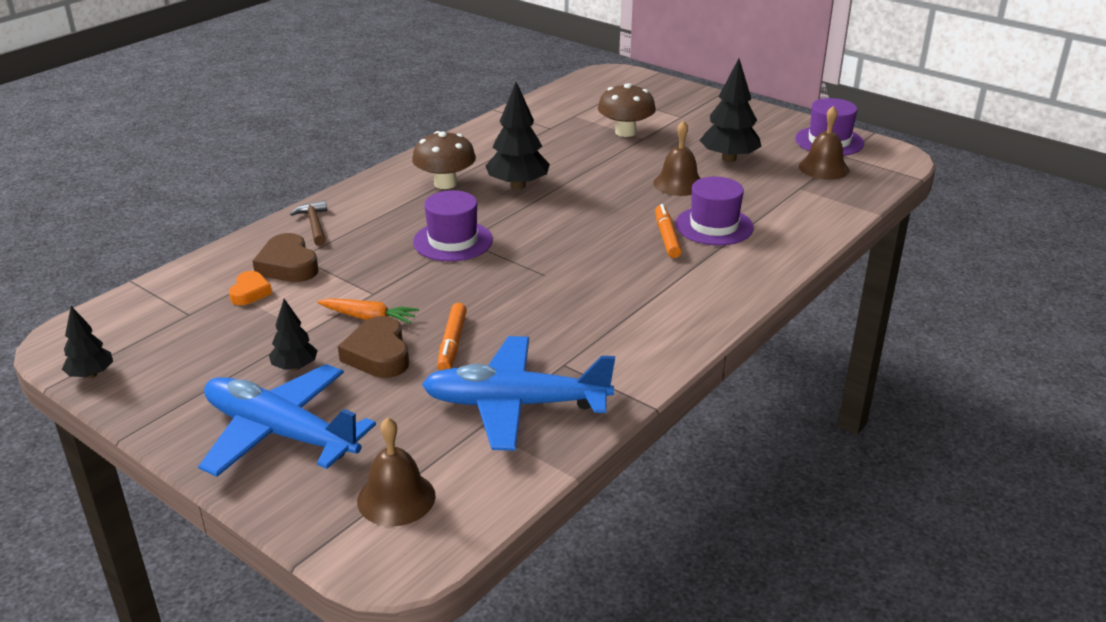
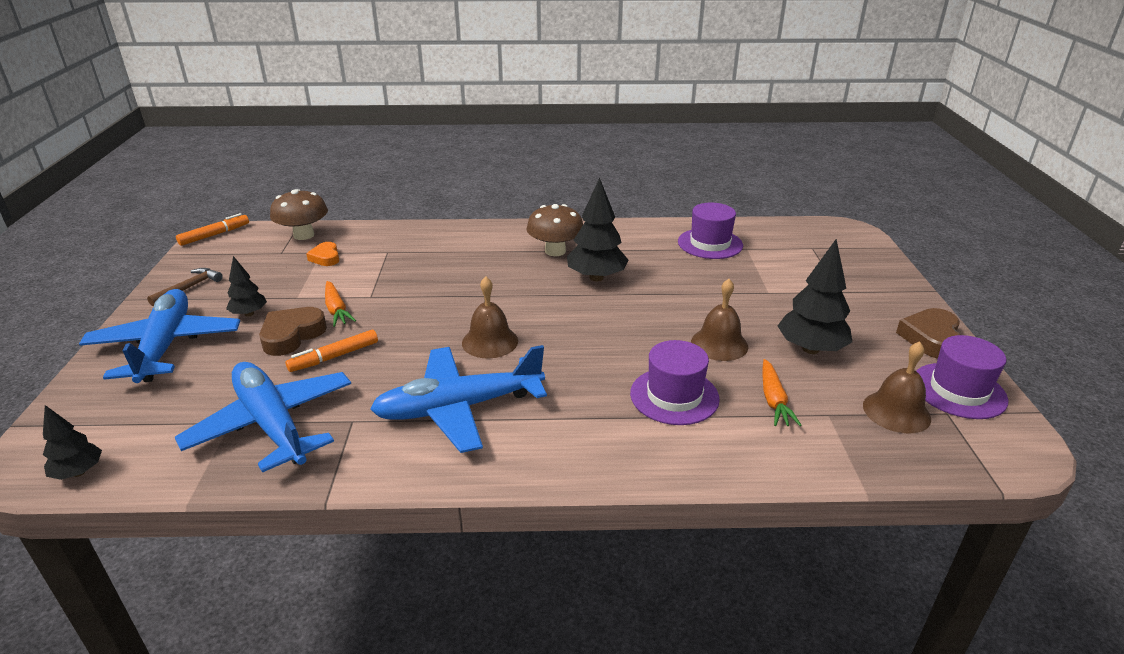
camera: 50 degrees right, 0 degrees up
(91, 375) = (188, 259): black tree -> black tree (79, 472)
(250, 292) = (325, 258): orange heart -> orange heart turned 105 degrees clockwise
(288, 265) = (372, 253): brown heart -> brown heart (931, 338)
(314, 224) = (434, 237): brown hammer -> brown hammer (189, 288)
(396, 498) = (110, 429): brown bell -> brown bell (490, 341)
(453, 241) = (478, 291): purple hat -> purple hat (710, 244)
(613, 312) = (458, 408): none -> blue plane
(625, 132) = (762, 280): brown mushroom -> brown mushroom (304, 235)
(667, 237) = (617, 380): orange marker -> orange marker (214, 235)
(763, 197) = (773, 400): none -> orange carrot

